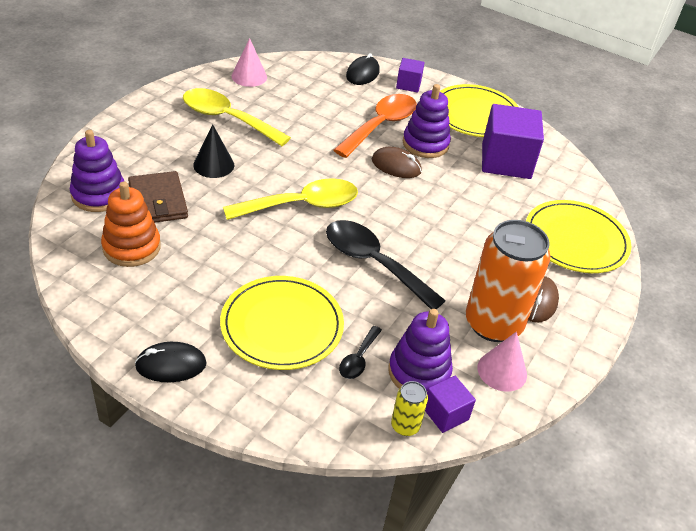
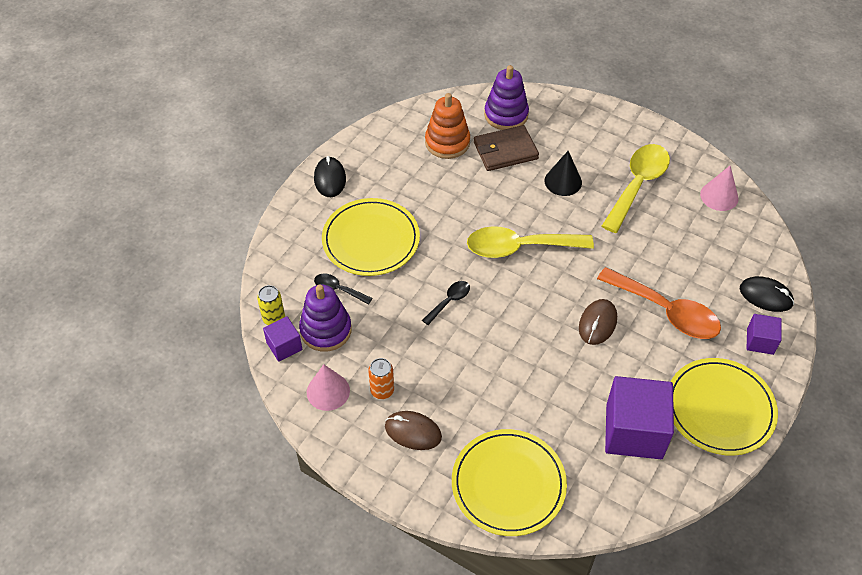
camera: 95 degrees right, 10 degrees up
(302, 205) = (519, 247): yellow spoon -> yellow spoon turned 105 degrees clockwise
(373, 263) = (449, 301): black spoon -> black spoon, size x0.48
(425, 144) = (644, 352): purple stacking toy -> none
(493, 323) = (382, 390): orange can -> orange can, size x0.43

